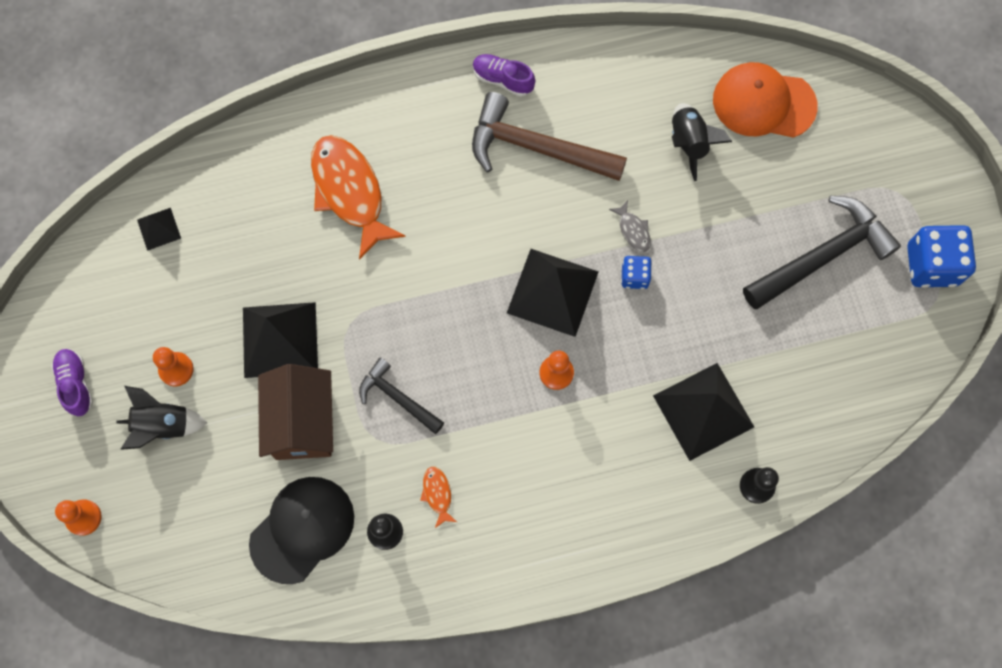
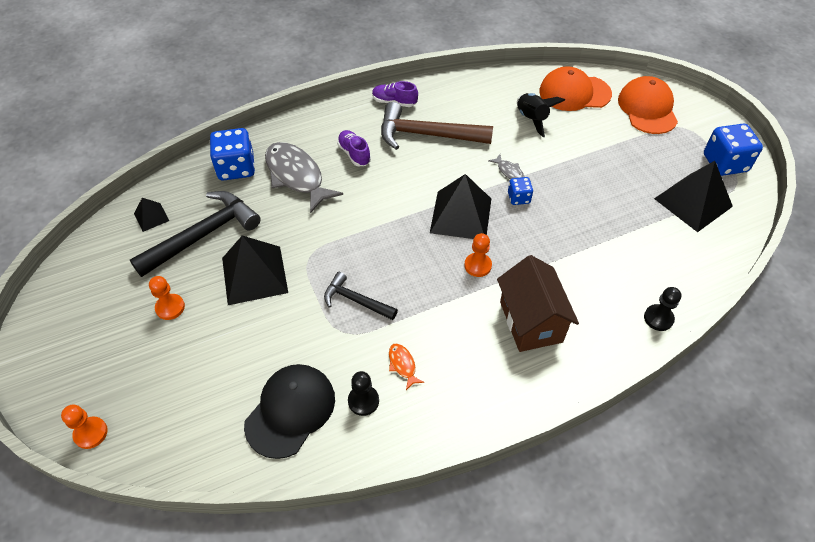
camera: 10 degrees left, 20 degrees down
(76, 384) = (84, 331): purple shoe -> purple shoe (354, 154)
(163, 425) = (161, 350): black rocket -> none
(272, 165) = (236, 168): none -> blue dice
(302, 422) = (280, 330): brown house -> brown house (531, 322)
(350, 192) = (296, 176): orange fish -> grey fish
(703, 411) = (598, 274): black pyramid -> black pyramid (693, 202)
(823, 255) = (647, 168): black hammer -> black hammer (203, 235)
(859, 150) = (647, 109): none -> orange cap

